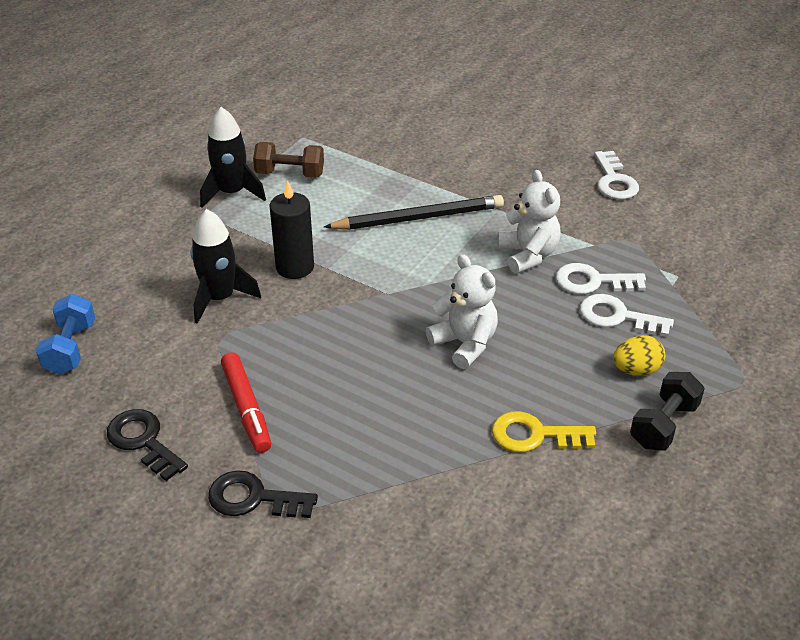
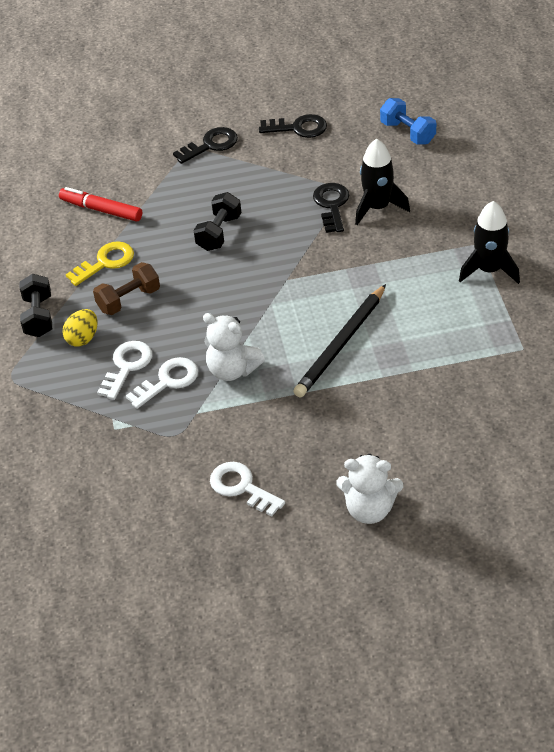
camera: 140 degrees right, 5 degrees up
(247, 408) = (272, 172): red marker -> red marker (101, 210)
(251, 330) = (332, 205): none -> black key
(290, 174) = (478, 312): brown dumbbell -> brown dumbbell (129, 300)
(295, 267) = (366, 254): black candle -> none
(386, 381) = (219, 233): none -> black dumbbell
(464, 344) = (201, 283): white teddy bear -> white teddy bear (369, 509)
(617, 316) = (127, 366): white key -> white key turned 45 degrees counterclockwise

